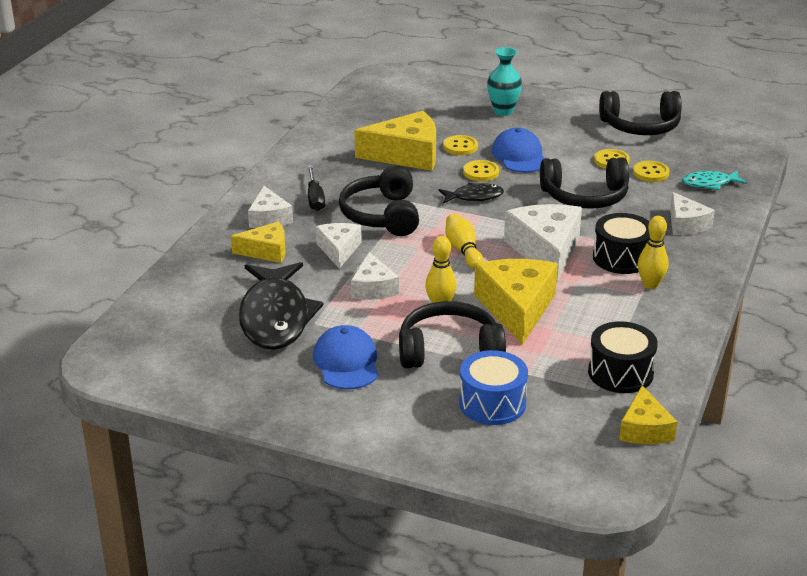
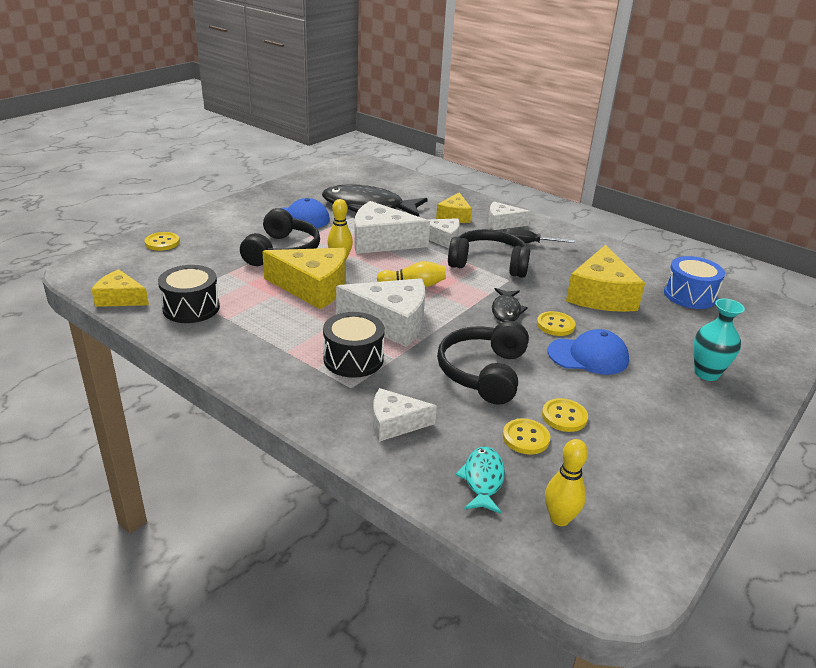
camera: 105 degrees right, 0 degrees up
(373, 288) = (381, 241): white cheese -> white cheese, size x1.70
(460, 147) = (615, 326): yellow button -> yellow button (162, 243)
(492, 403) = (209, 253): blue drum -> blue drum (689, 295)
(640, 126) = (662, 474): black headphones -> none
(650, 284) = (298, 361): yellow bowling pin -> yellow bowling pin (559, 518)

